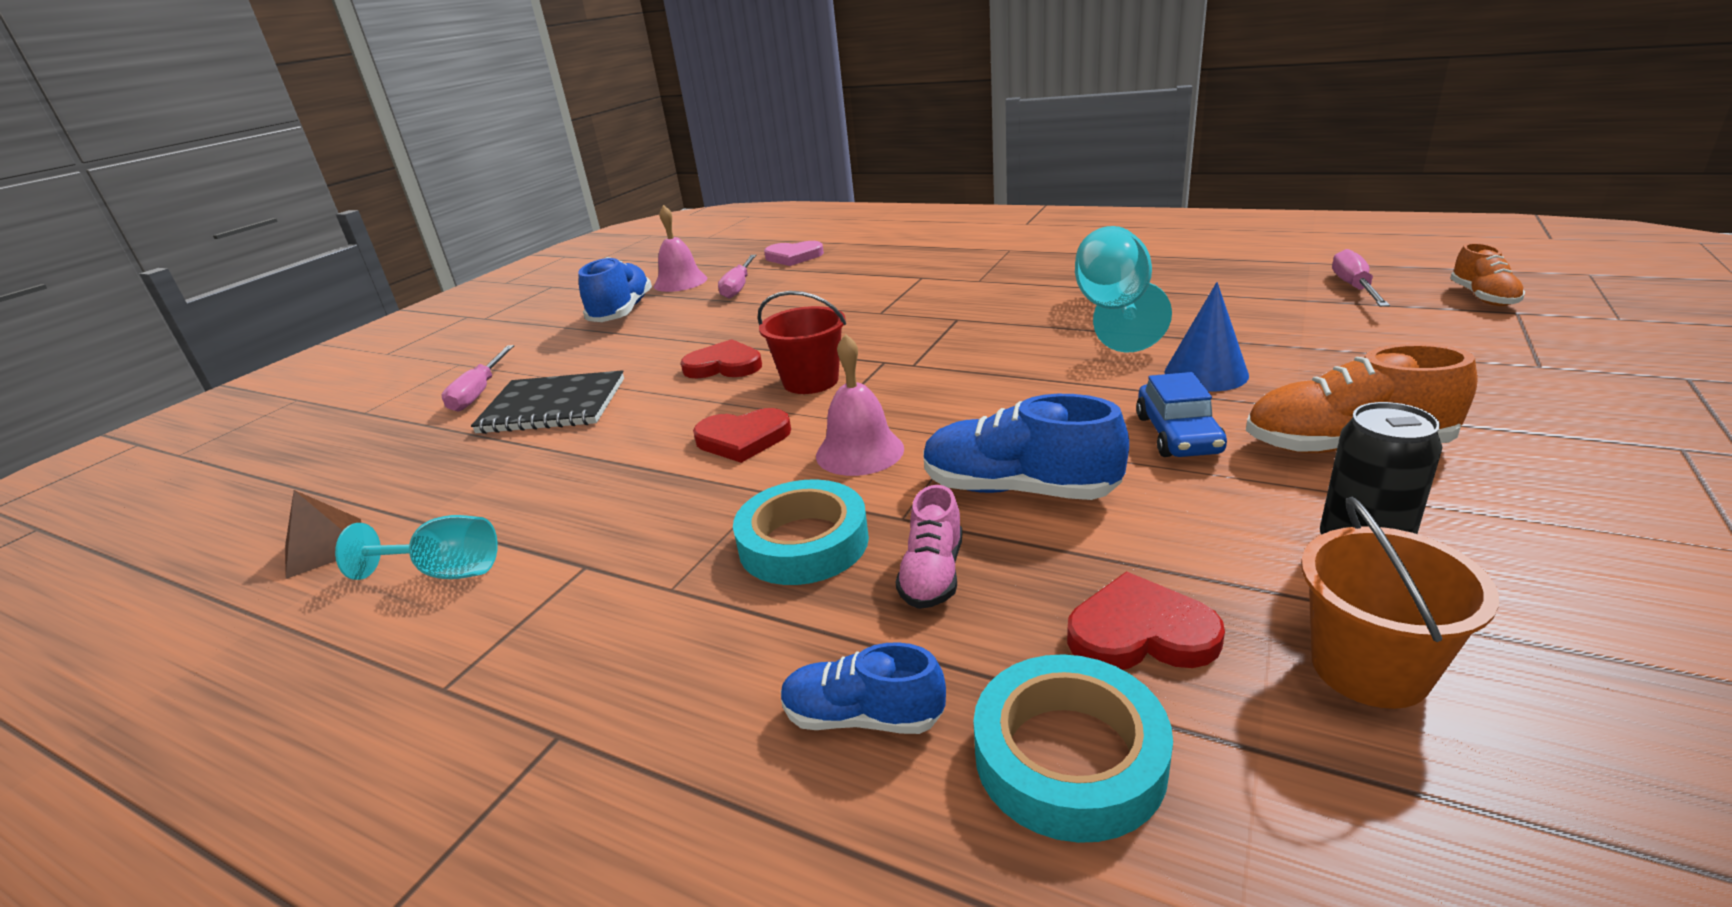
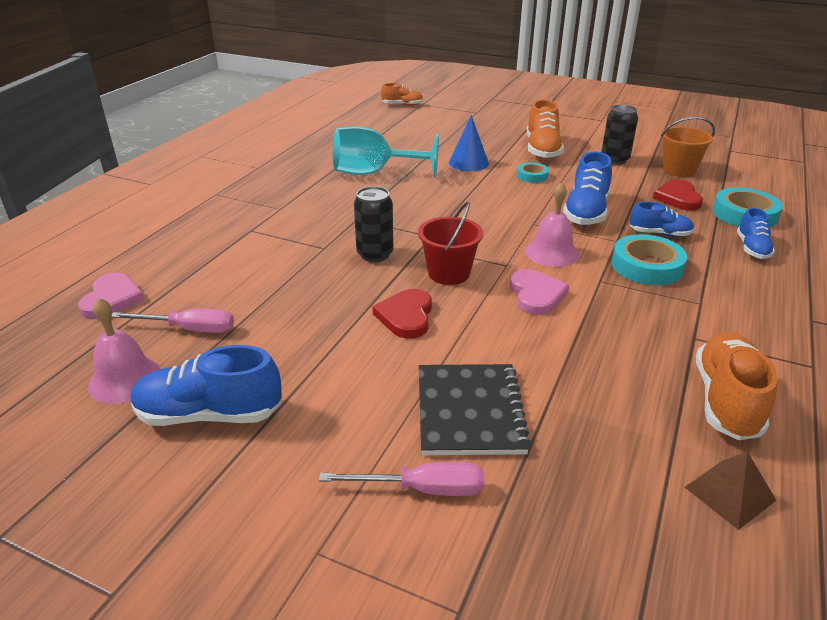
camera: 95 degrees left, 5 degrees up
(445, 572) = (726, 400): turquoise goblet -> orange shoe
(743, 439) = (536, 295): red heart -> pink heart
(862, 338) = (375, 254): none -> black can
(932, 574) = (660, 234): pink shoe -> blue shoe
(1178, 434) = (532, 176): blue car -> turquoise tape
(1354, 287) = (375, 121): pink screwdriver -> none

